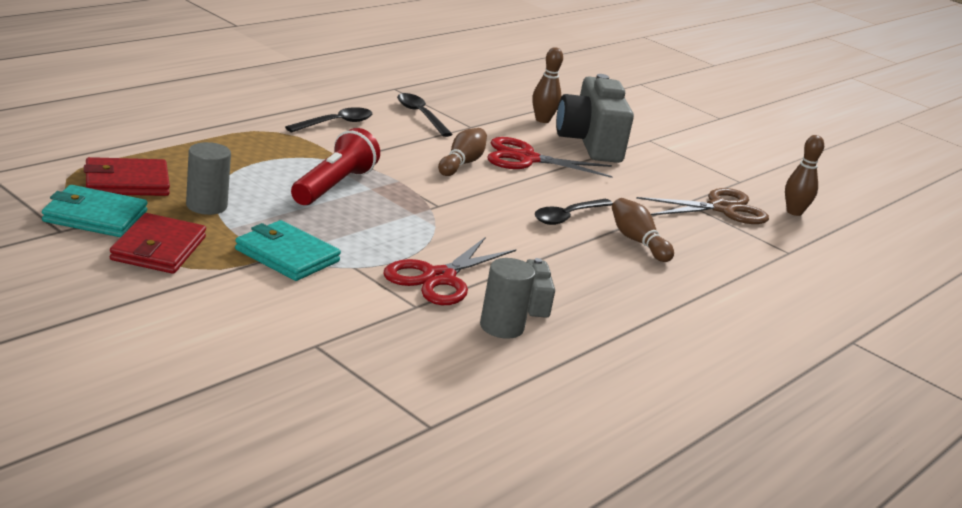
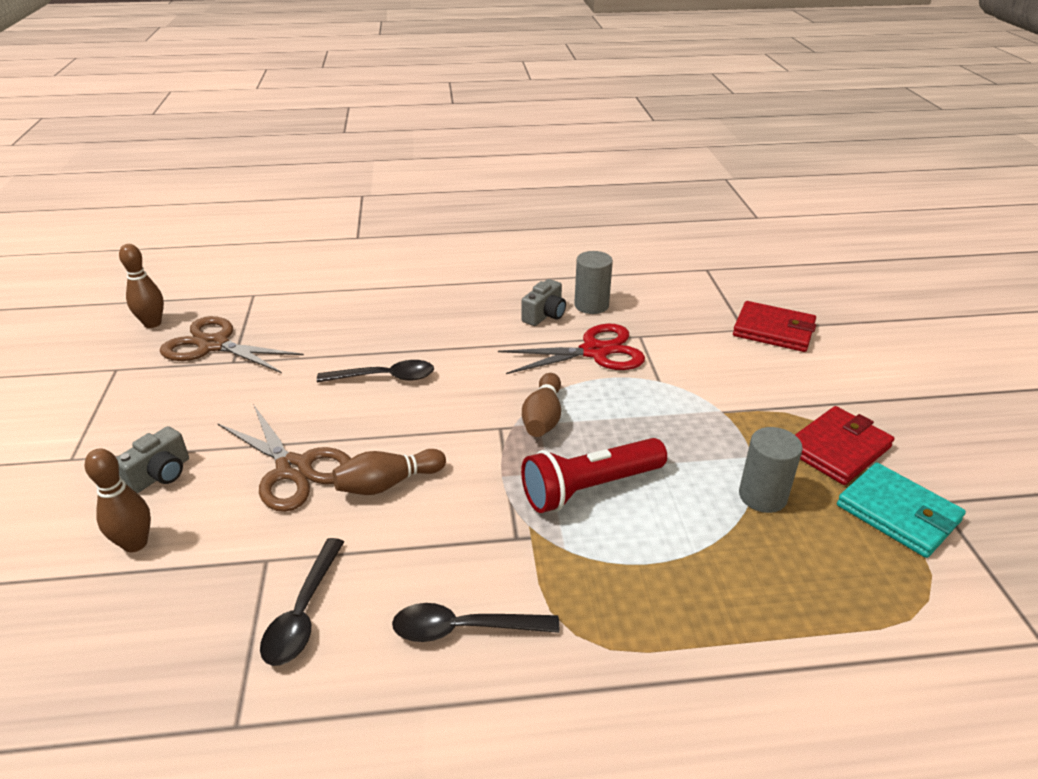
camera: 135 degrees left, 10 degrees up
(126, 182) = (848, 567): red wallet -> red wallet (773, 330)
(287, 255) = (713, 408): turquoise wallet -> none
(526, 159) = (294, 469): red scissors -> brown scissors
(590, 143) = (160, 474): grey camera -> grey camera, size x0.47
(637, 241) = (366, 337): brown bowling pin -> brown bowling pin (543, 418)

